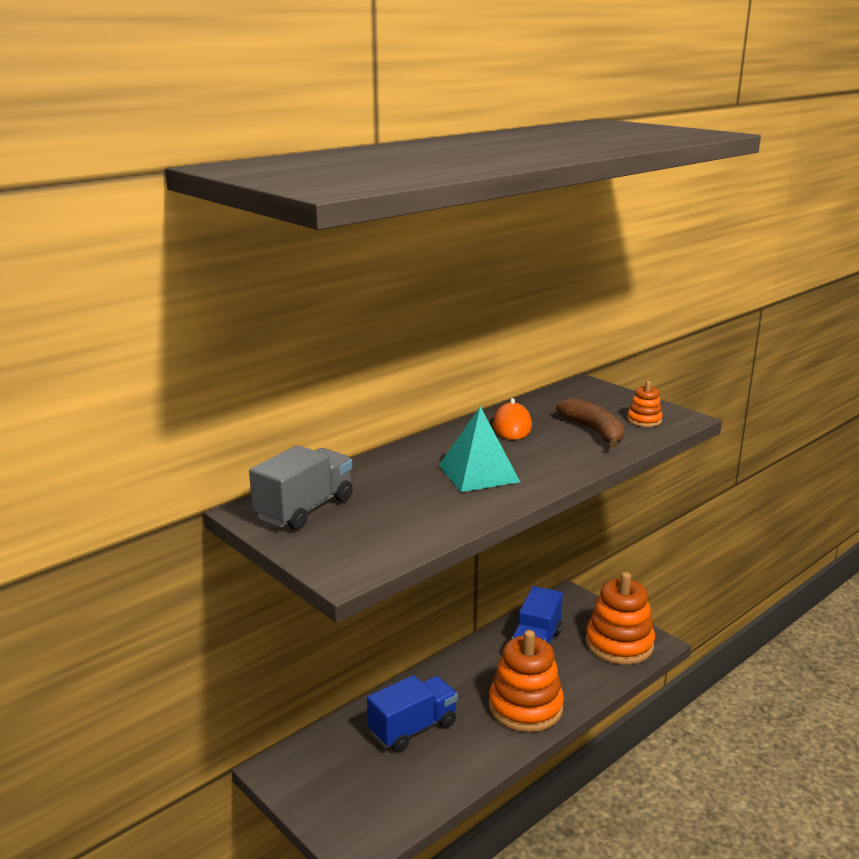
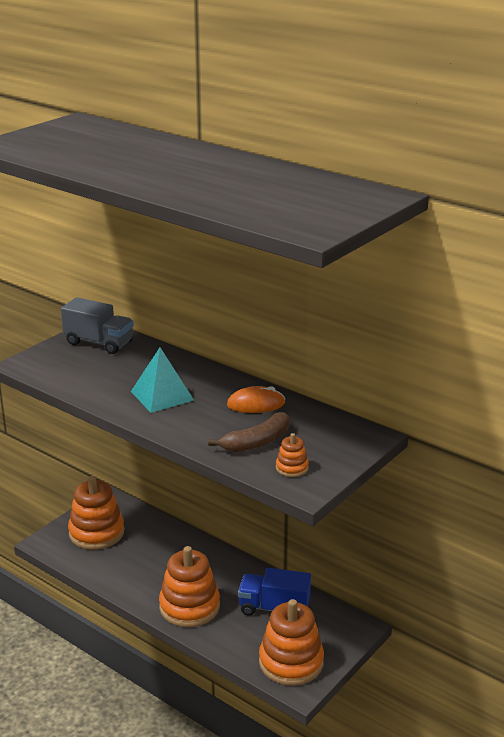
camera: 80 degrees right, 5 degrees up
(351, 786) = (96, 532): none -> orange stacking toy
(413, 728) = (155, 552): blue truck -> none

